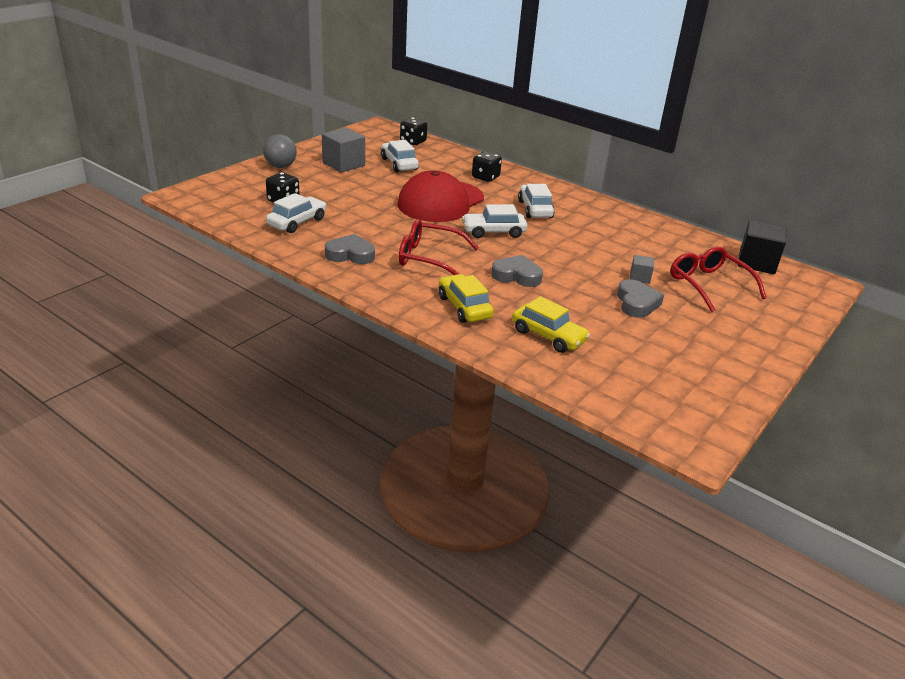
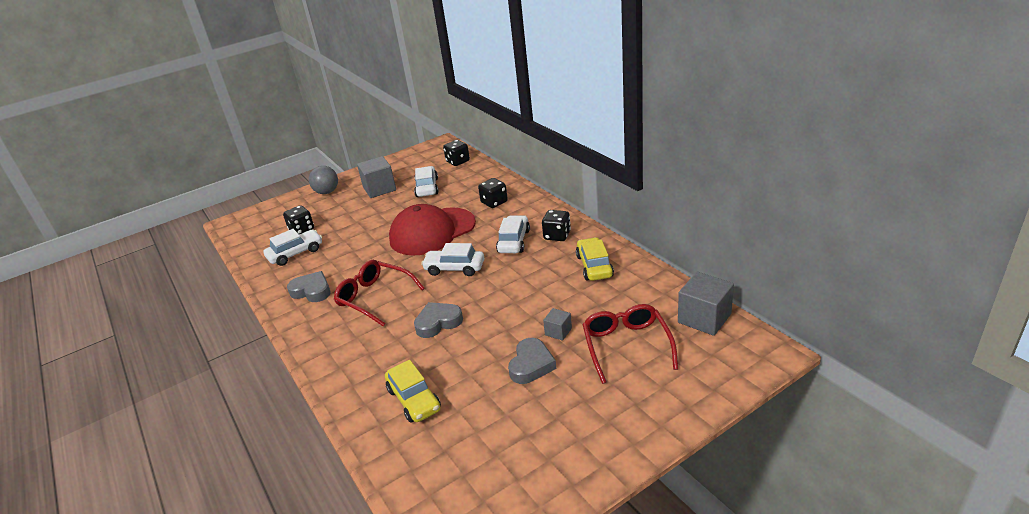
camera: 25 degrees right, 0 degrees up
(464, 307) = (363, 358): yellow car -> yellow car (594, 266)
(517, 276) = (438, 323): grey heart -> grey heart turned 60 degrees counterclockwise
(574, 204) = (557, 235): none -> black dice
(756, 263) = (704, 318): black cube -> grey cube

